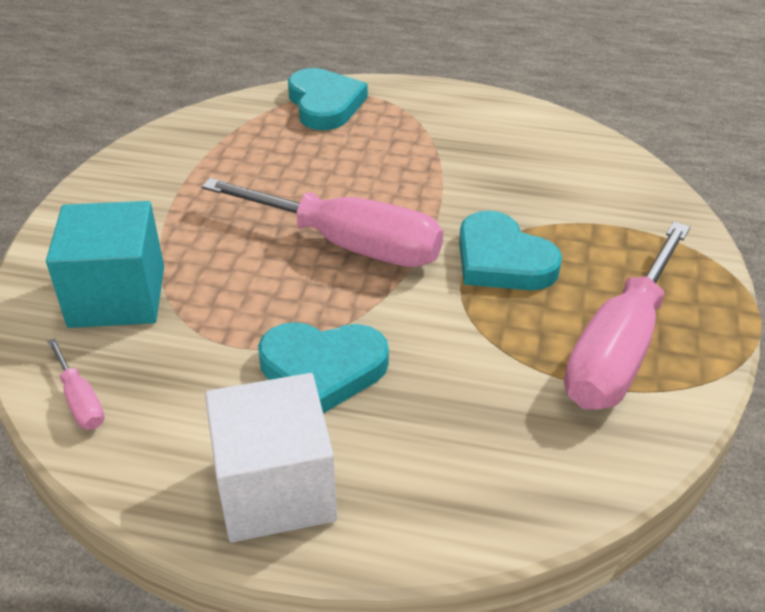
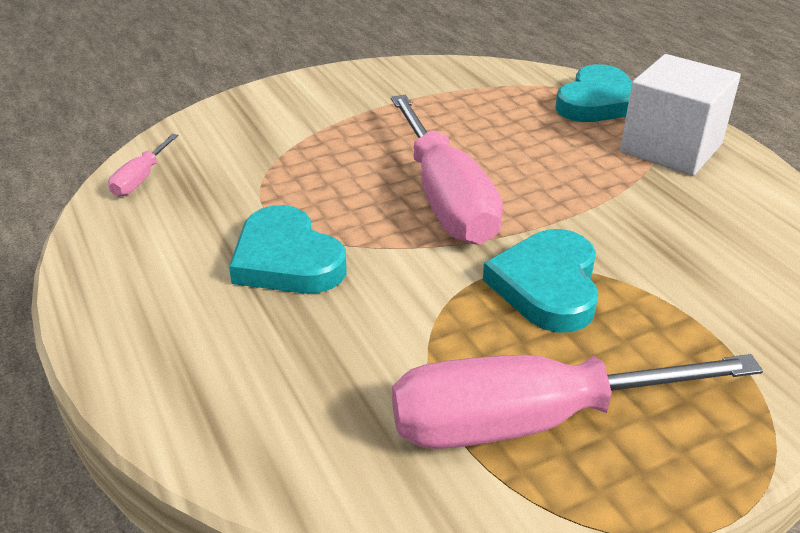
camera: 50 degrees right, 5 degrees down
(117, 296) = (255, 138): turquoise cube -> none
(275, 489) = (135, 303): white cube -> white cube (671, 148)

